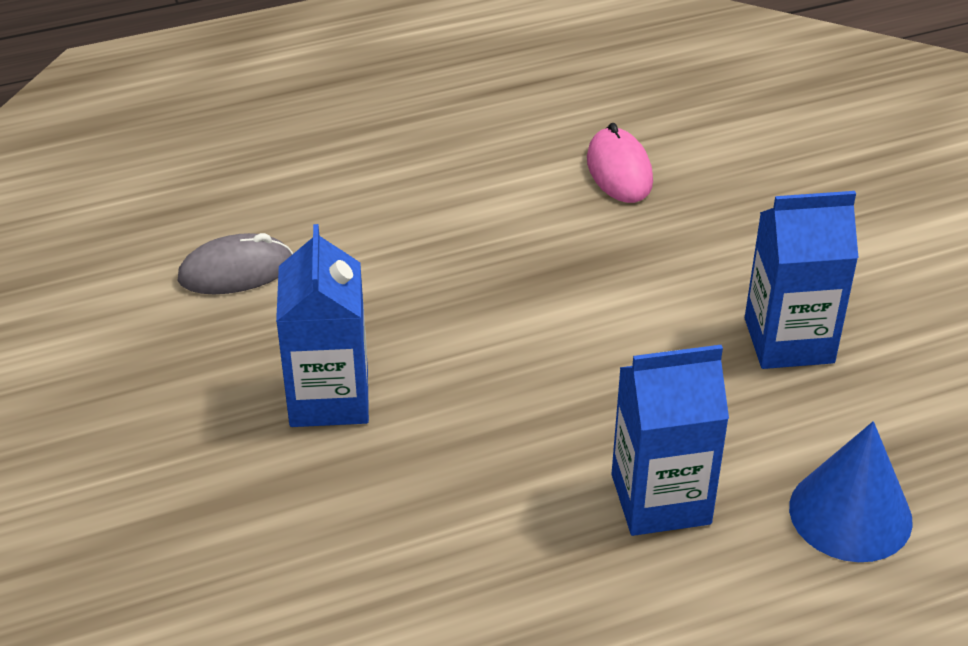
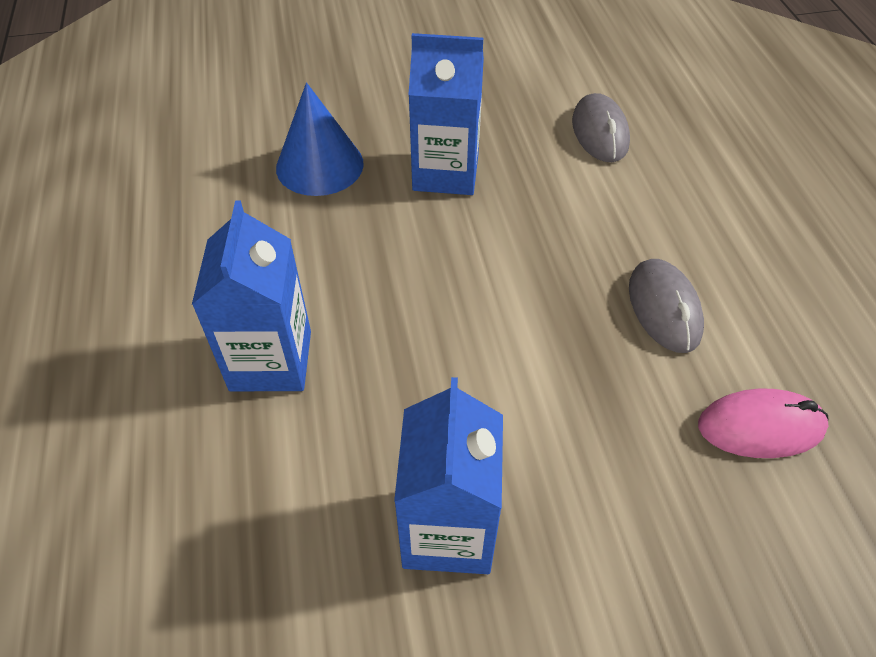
camera: 100 degrees right, 10 degrees up
(504, 222) = (664, 308): none -> grey mouse
(850, 513) = (194, 512): blue cone -> blue cone (319, 165)

